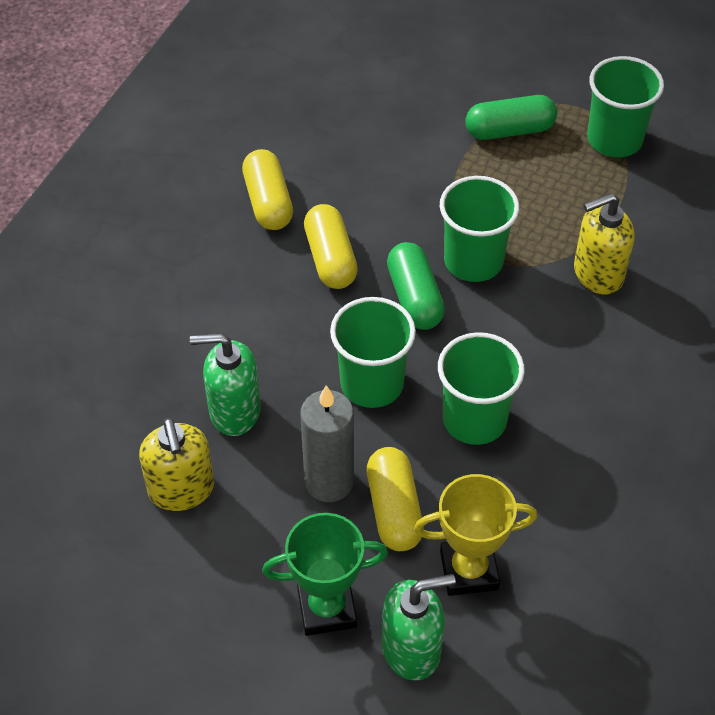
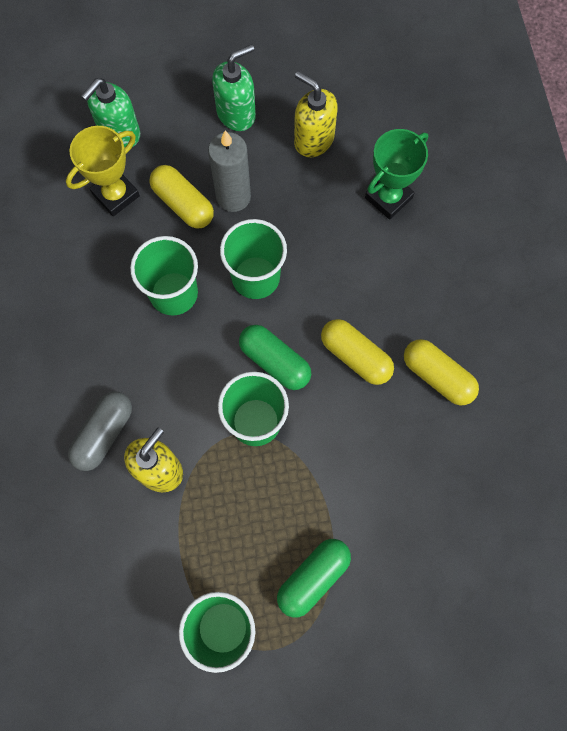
camera: 145 degrees right, 20 degrees up
(234, 411) = (325, 205): green soap dispenser -> green soap dispenser (236, 113)
(327, 608) = (180, 126): green trophy -> green trophy (388, 198)
(637, 332) = (104, 434): none -> grey capsule

